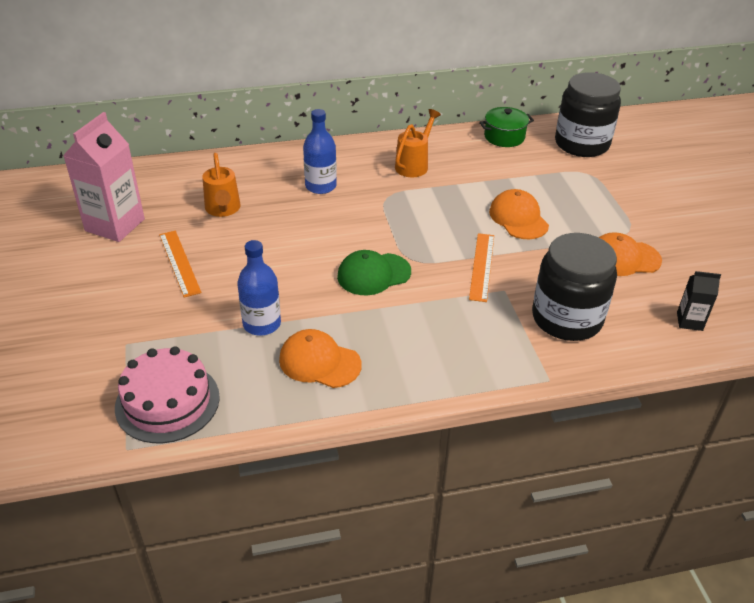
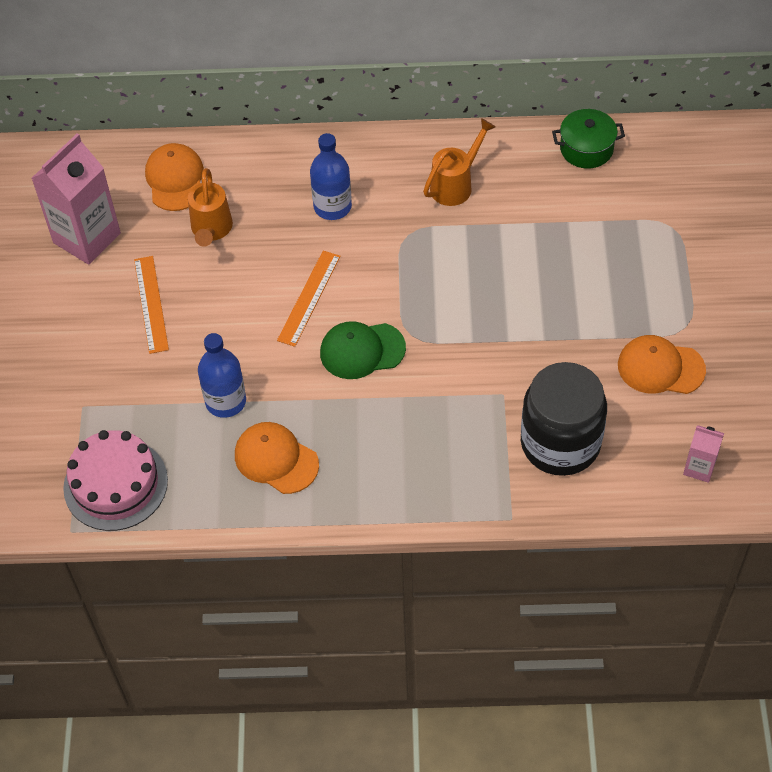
camera: 15 degrees right, 15 degrees up
(482, 266) = (489, 356): orange ruler -> orange ruler (309, 298)
(518, 218) = (557, 289): orange cap -> orange cap (175, 179)
(581, 144) = (684, 174): black jar -> none
(689, 321) = (699, 468): black carton -> pink carton

